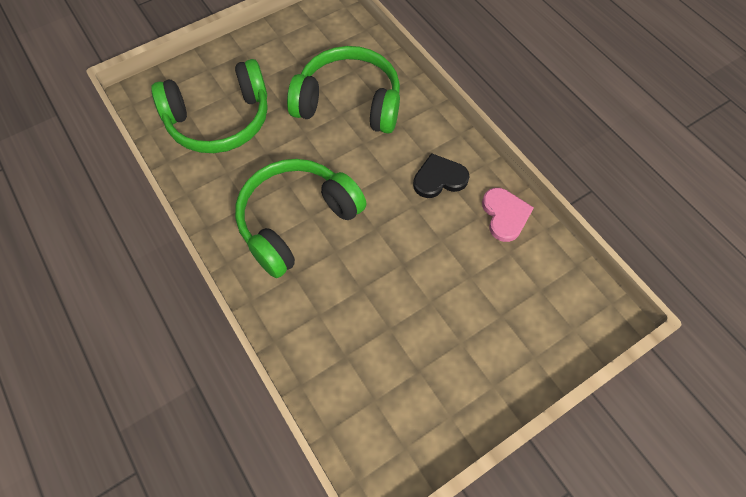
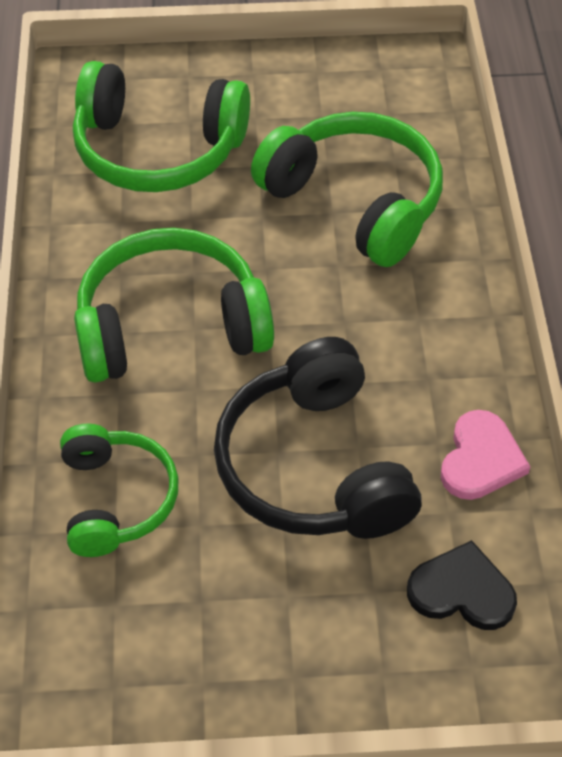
camera: 30 degrees right, 10 degrees down
(334, 338) = (116, 499): none -> green headphones
(426, 263) = (313, 466): none -> black headphones
(439, 178) = (416, 363): black heart -> black heart (462, 591)

